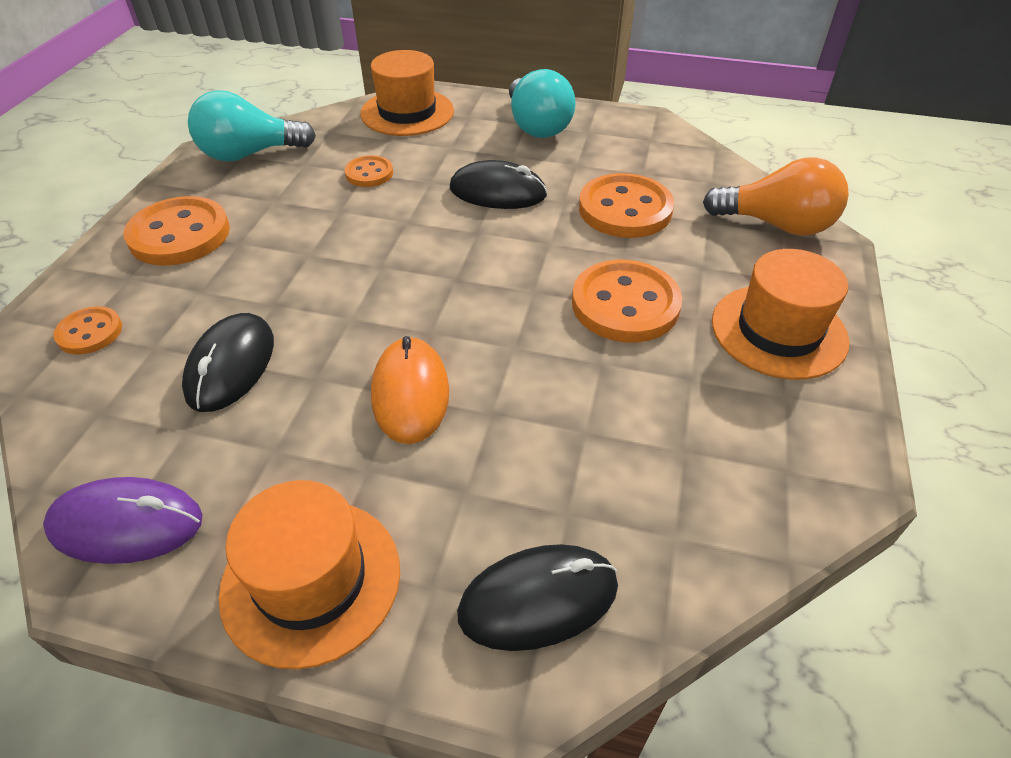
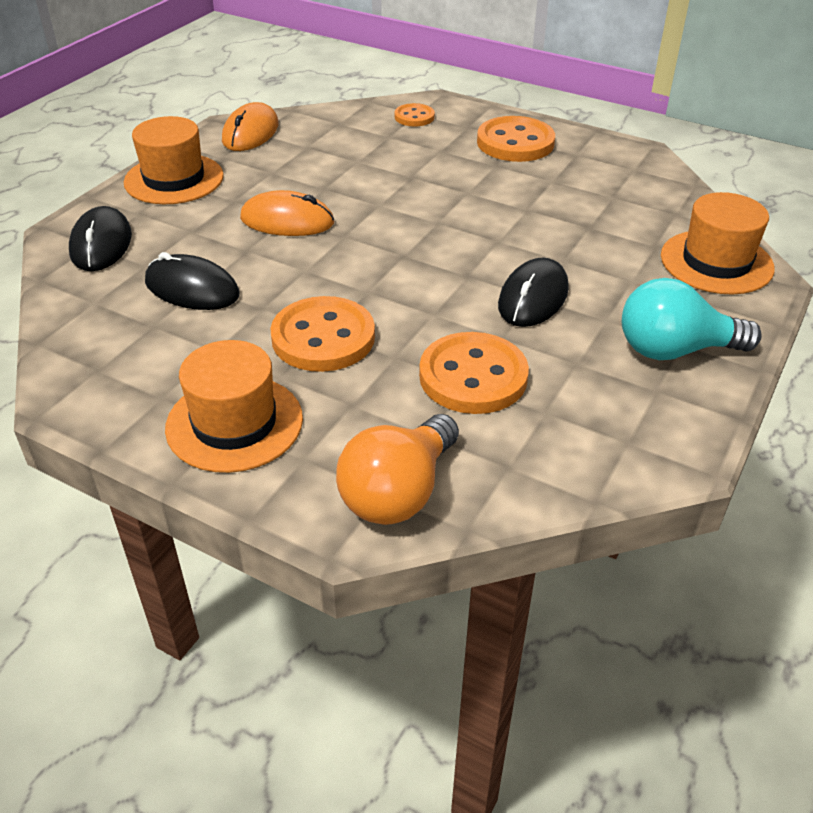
camera: 105 degrees right, 5 degrees down
(126, 524) = (250, 132): purple mouse -> orange mouse
(231, 365) = (355, 160): black mouse -> black mouse (192, 289)
(250, 154) = (636, 171): turquoise light bulb -> none
(369, 173) = (587, 228): orange button -> none

